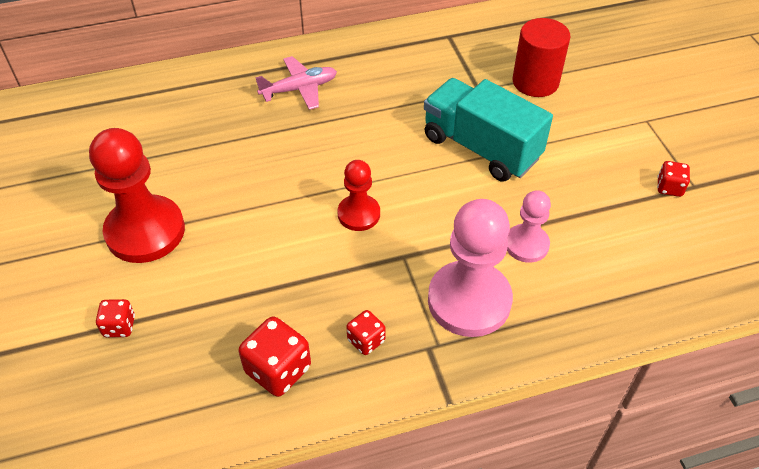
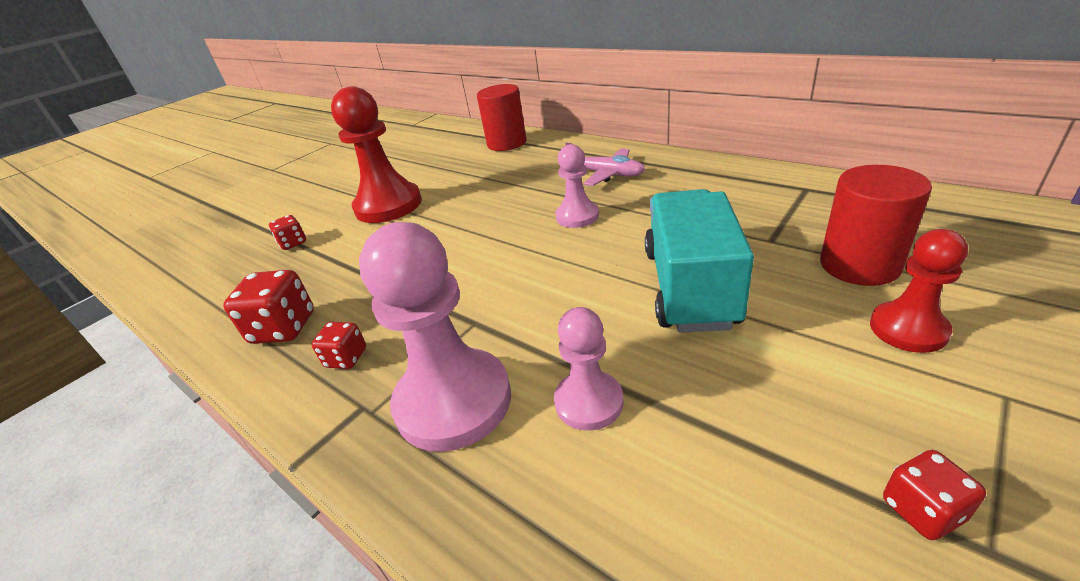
camera: 60 degrees right, 15 degrees down
(140, 100) = (507, 143): none -> red cylinder
(339, 139) = (577, 216): none -> pink pawn
(359, 214) = (501, 271): red pawn -> red pawn (908, 329)

